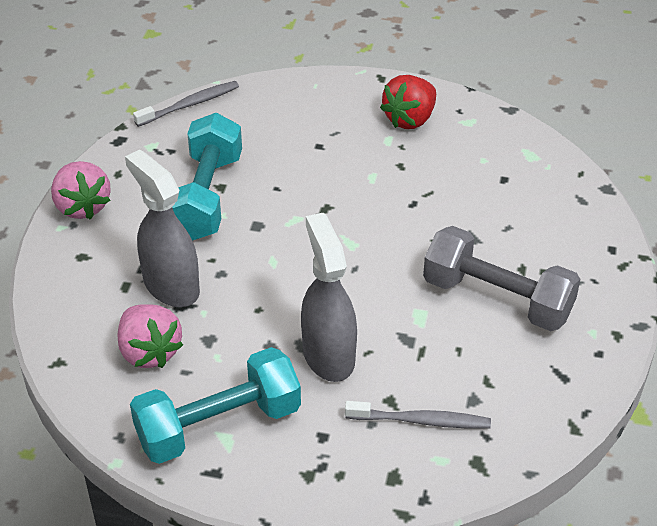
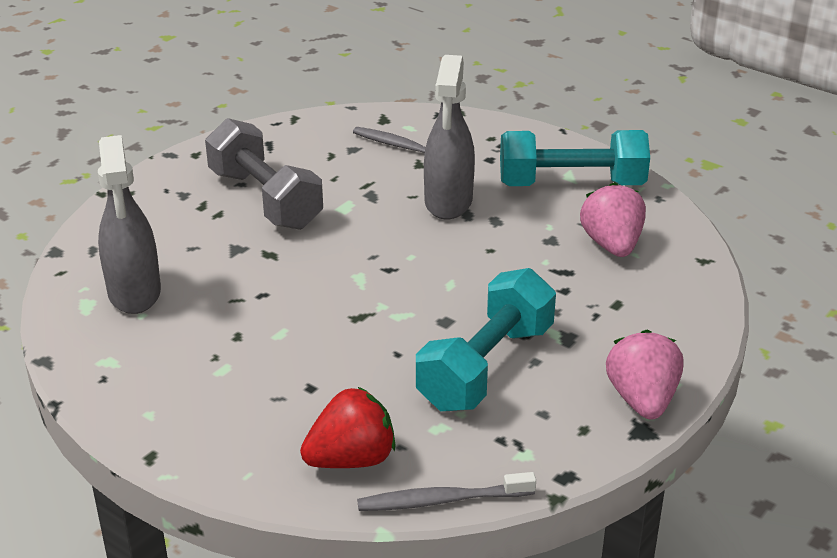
camera: 155 degrees left, 10 degrees down
(171, 286) = (568, 290): grey spray bottle -> grey spray bottle (134, 293)
(410, 119) = (172, 385): red strawberry -> red strawberry (351, 459)

